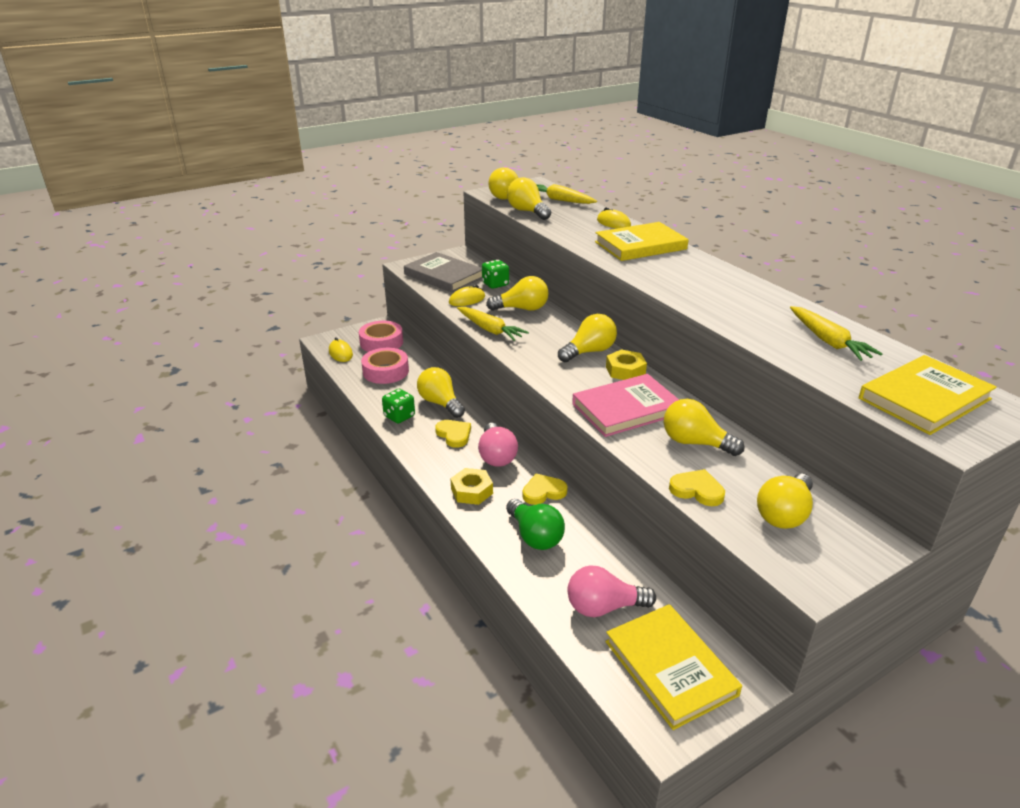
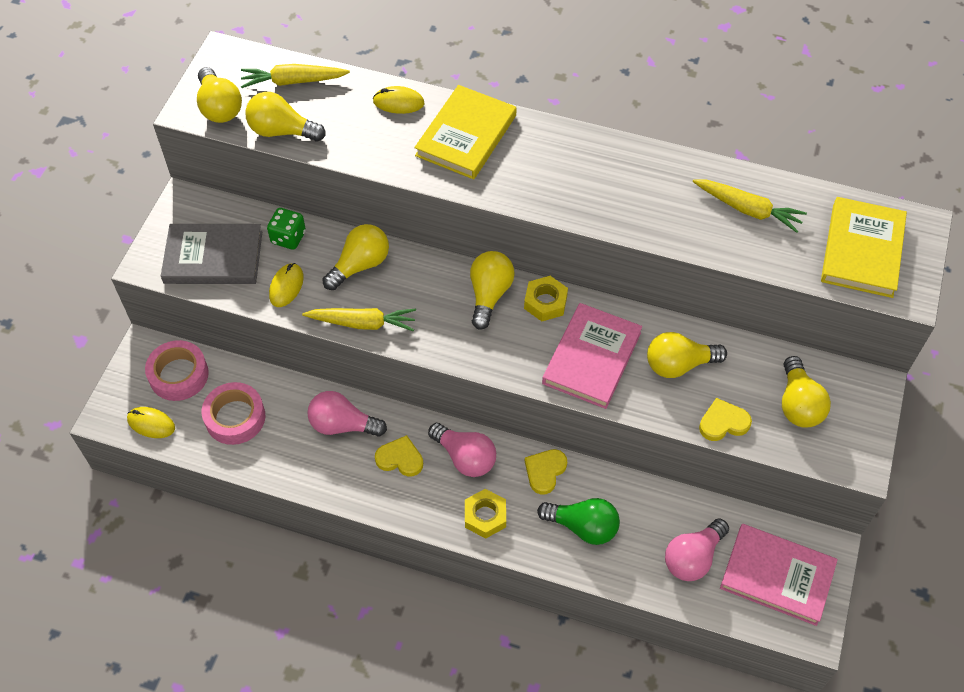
camera: 40 degrees left, 25 degrees up
(399, 416) = (321, 472): green dice -> none
(440, 403) = (342, 425): yellow light bulb -> pink light bulb
(670, 668) = (777, 576): yellow book -> pink book

